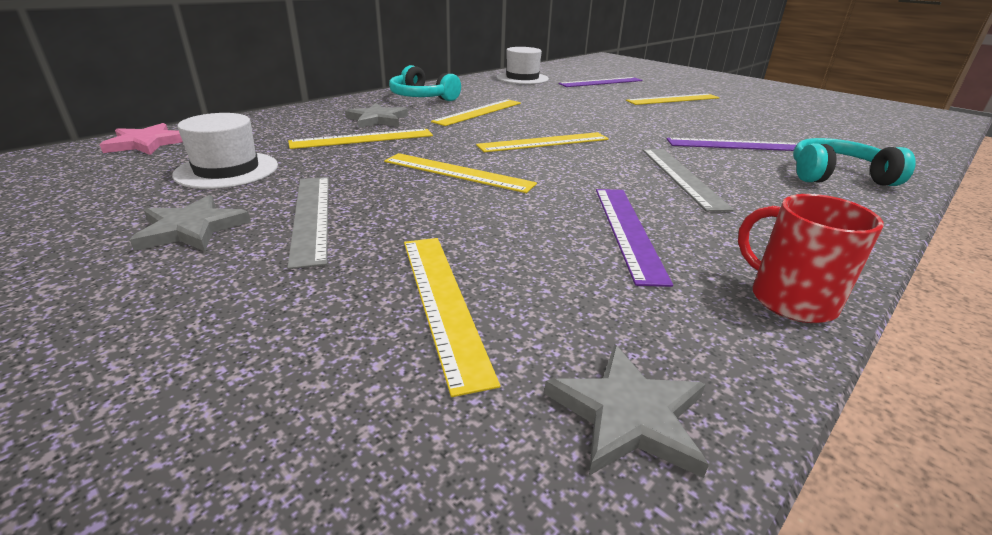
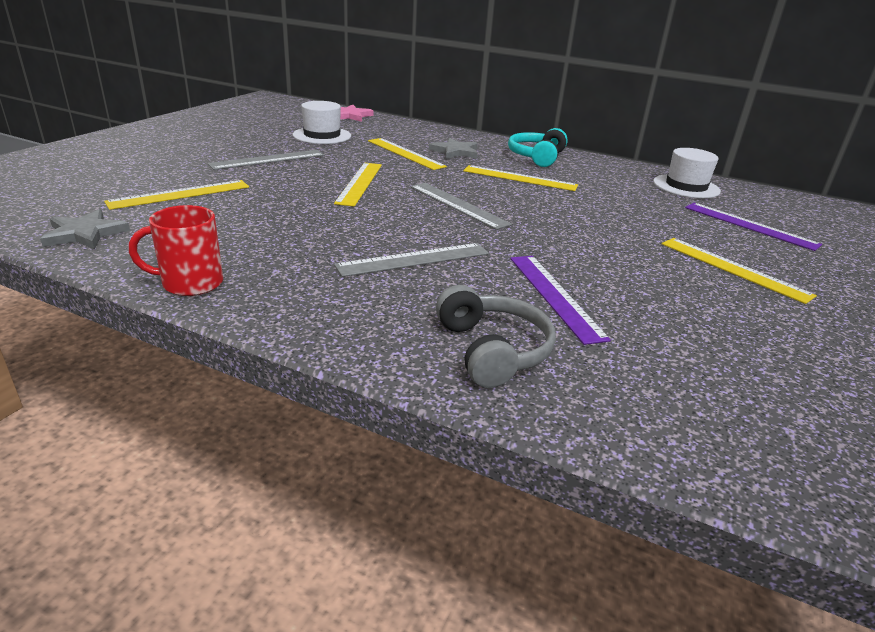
camera: 70 degrees right, 0 degrees up
(191, 229) = (244, 143): grey star -> none
(544, 142) = (458, 205): yellow ruler -> grey ruler
(628, 231) = (282, 236): purple ruler -> none
(789, 299) = (190, 283): red mug -> red mug turned 135 degrees counterclockwise
(837, 176) = (492, 350): turquoise headphones -> grey headphones

